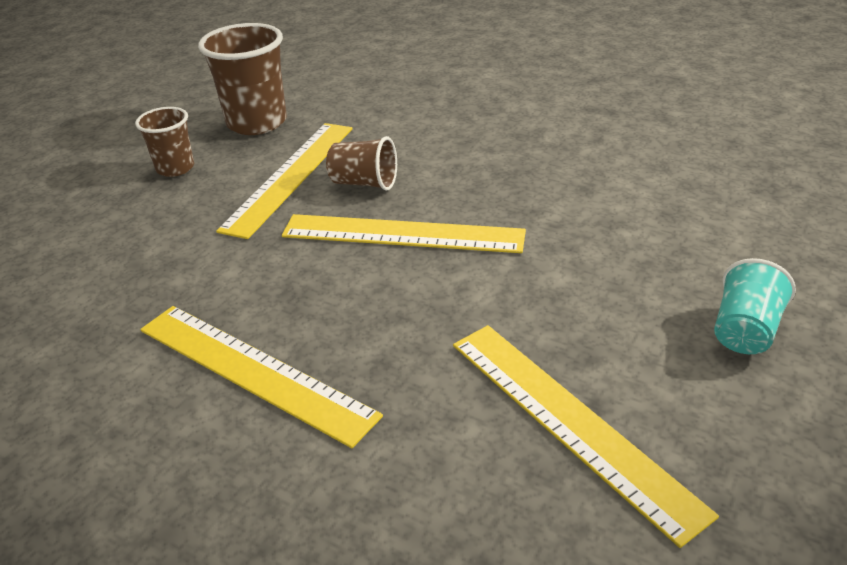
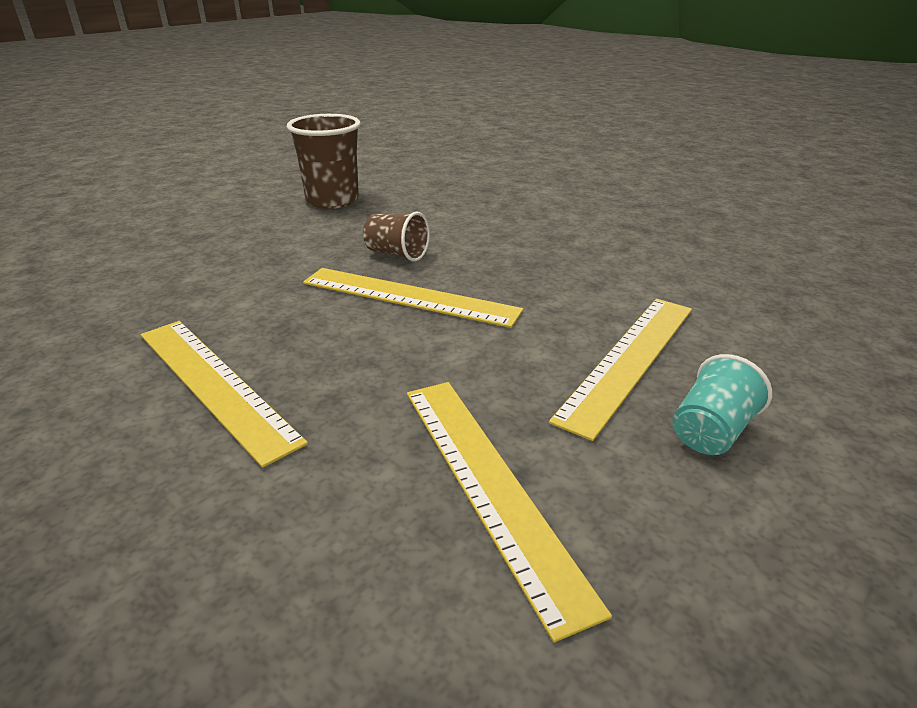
camera: 10 degrees right, 5 degrees down
(175, 168) = (248, 223): brown cup -> none
(290, 176) = (337, 241): yellow ruler -> yellow ruler (629, 359)

